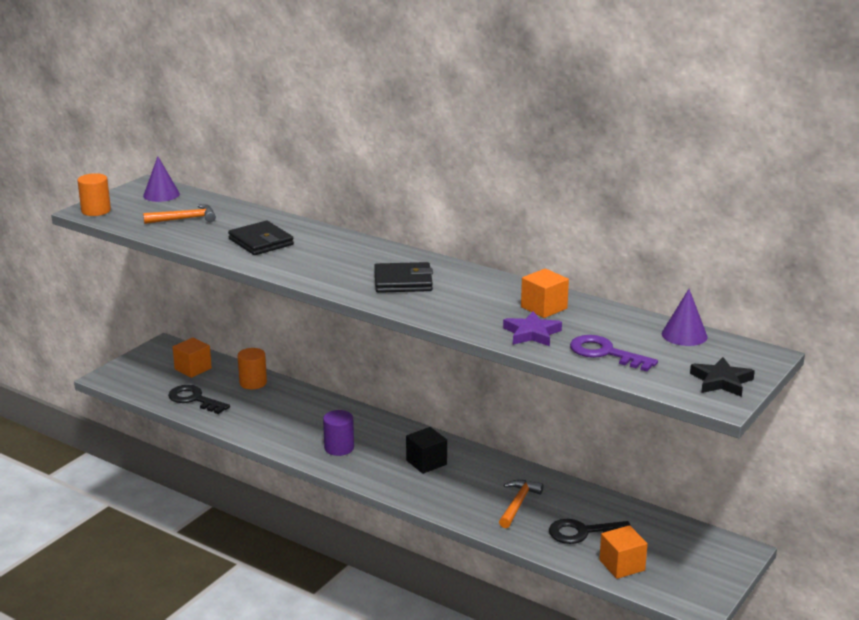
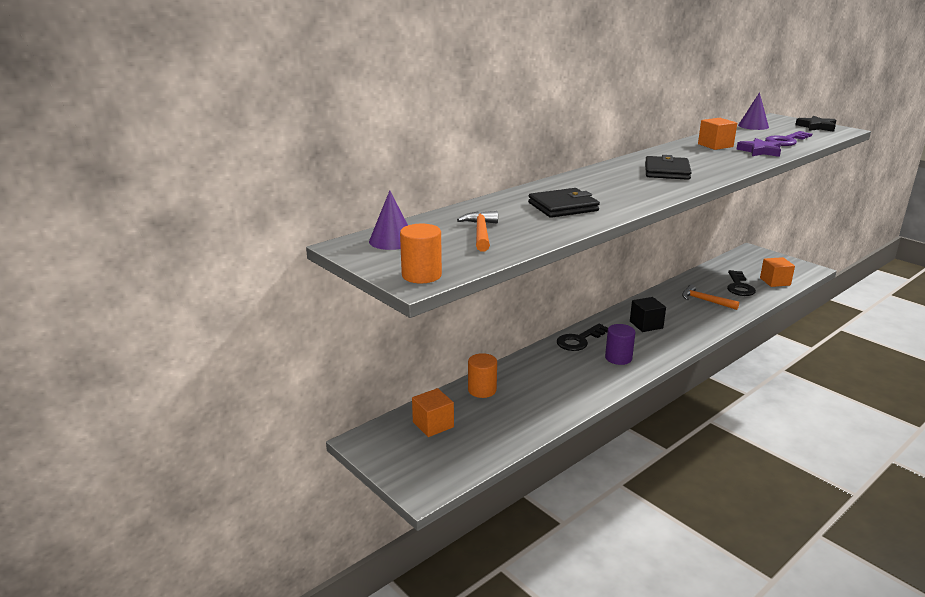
camera: 75 degrees left, 0 degrees up
(194, 399) = (504, 428): black key -> black key (579, 340)

